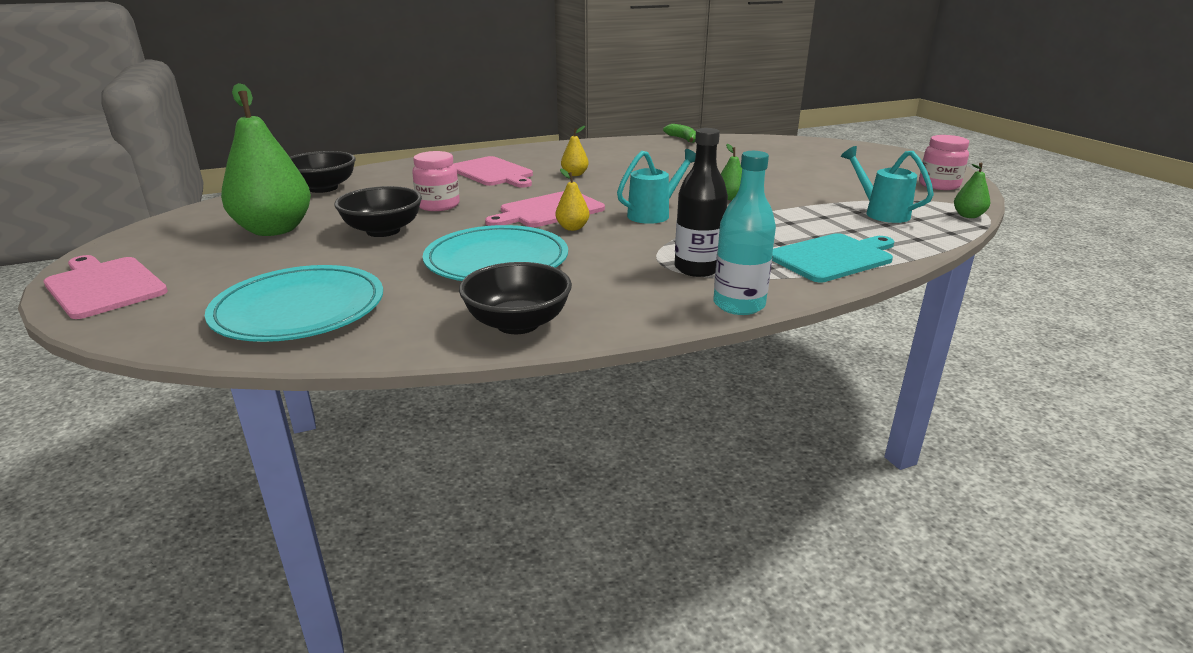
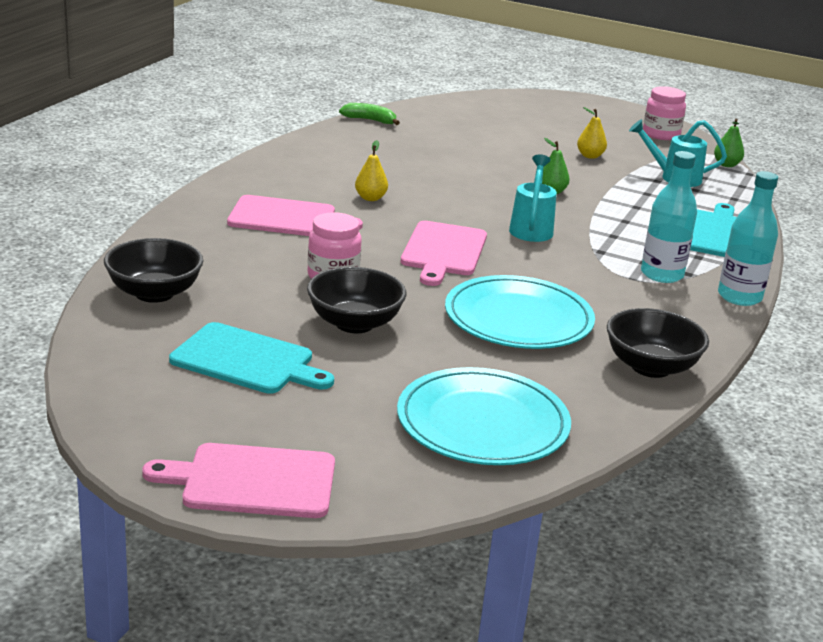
camera: 45 degrees left, 0 degrees up
(274, 230) = (247, 361): green pear -> turquoise cutting board
(572, 228) = (502, 264): yellow pear -> yellow pear (590, 156)
(697, 268) = (662, 274): black bottle -> turquoise bottle

